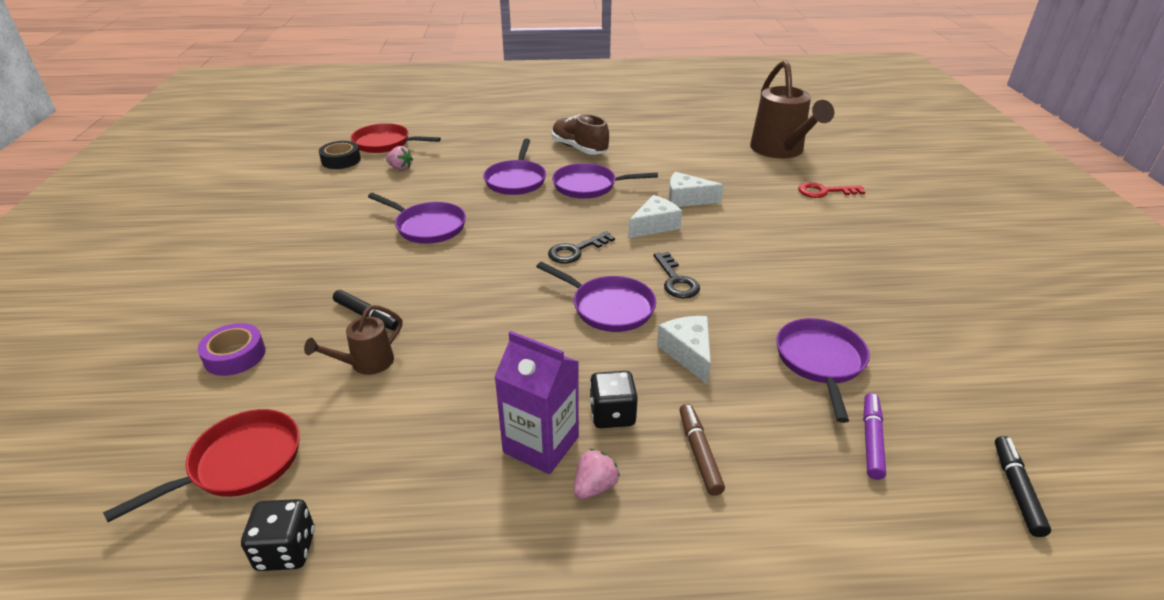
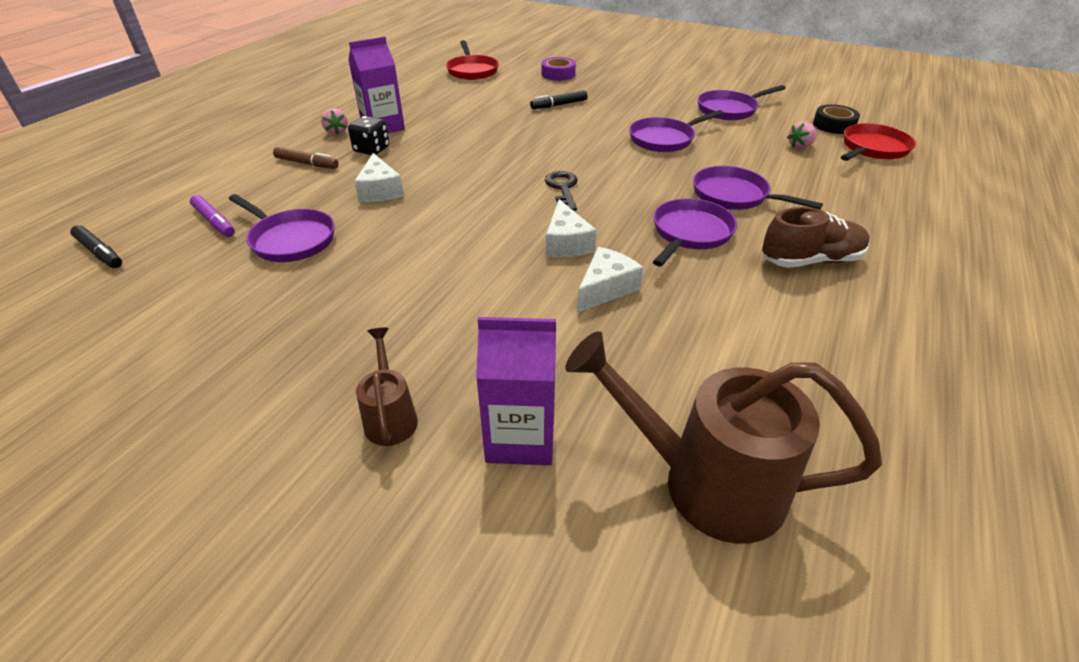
camera: 120 degrees right, 5 degrees up
(286, 550) = (409, 74): black dice -> none
(366, 363) = (510, 99): brown watering can -> brown watering can (390, 417)
(608, 307) = (468, 179): purple pan -> purple pan (730, 109)
(676, 280) = (465, 219): black key -> none
(688, 353) = (380, 190): white cheese -> white cheese turned 60 degrees clockwise
(824, 191) = (520, 437): red key -> purple carton

